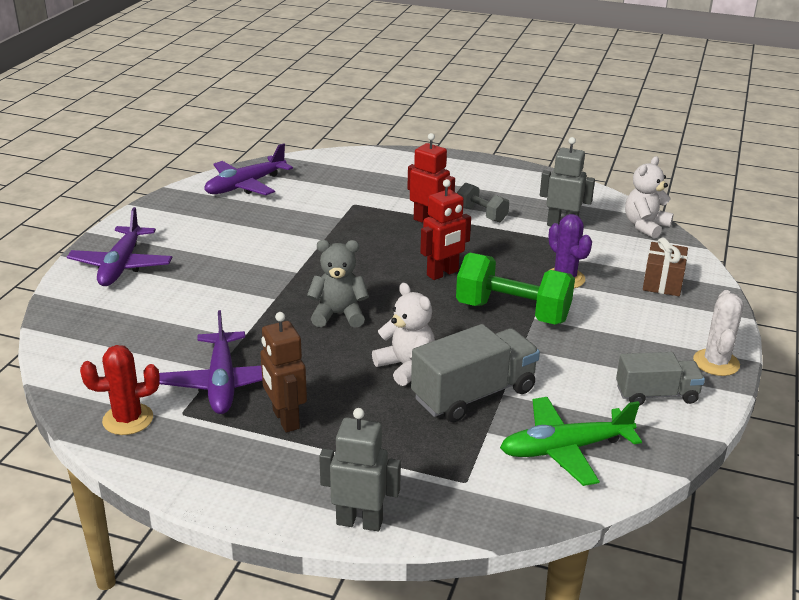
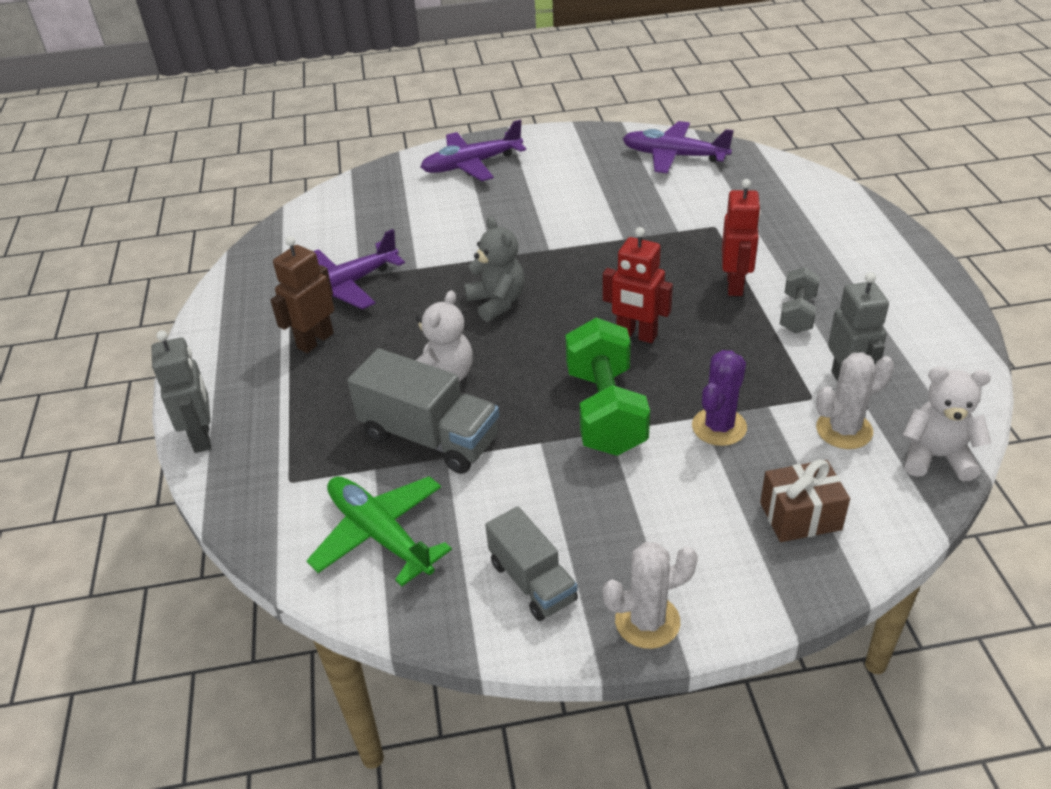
camera: 65 degrees right, 10 degrees up
(128, 419) = (267, 267): red cactus -> none
(602, 242) = (844, 430): none -> white cactus

